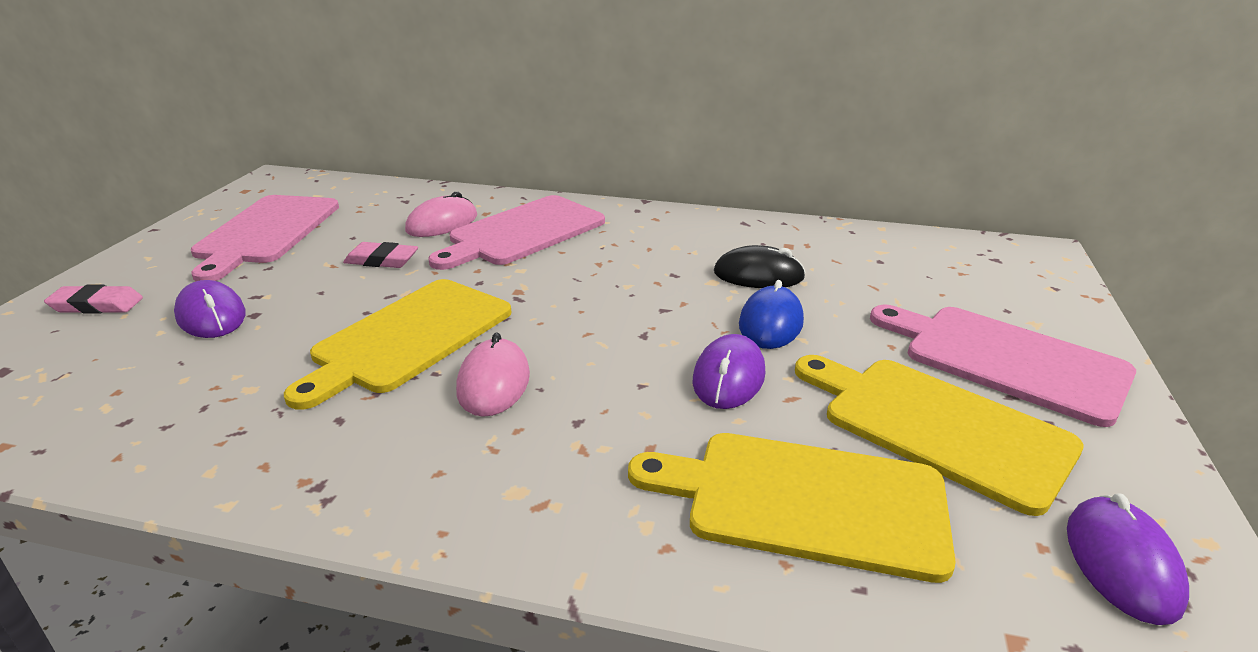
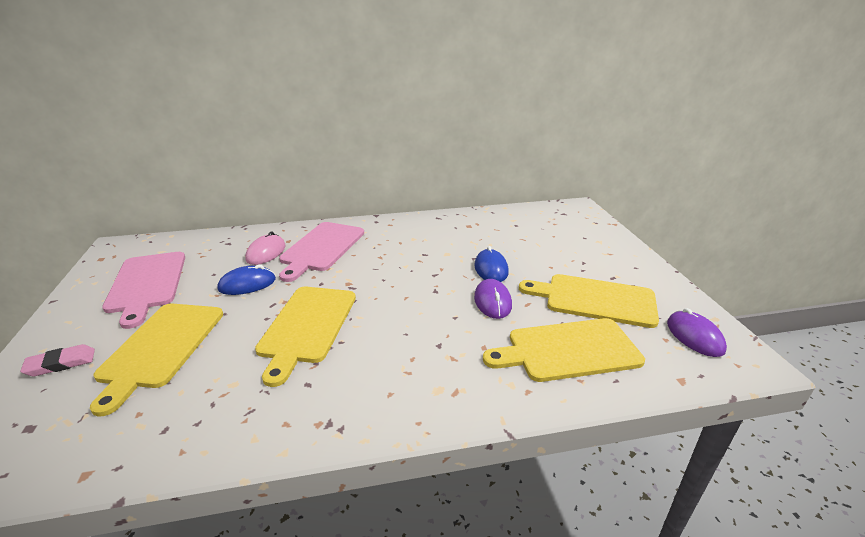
camera: 25 degrees left, 0 degrees up
(211, 315) = (160, 347): purple mouse -> yellow cutting board
(382, 260) = (247, 284): pink eraser -> blue mouse
(494, 382) = (378, 337): pink mouse -> none
(758, 275) = (466, 245): black mouse -> none
(1006, 360) = (600, 261): pink cutting board -> none

